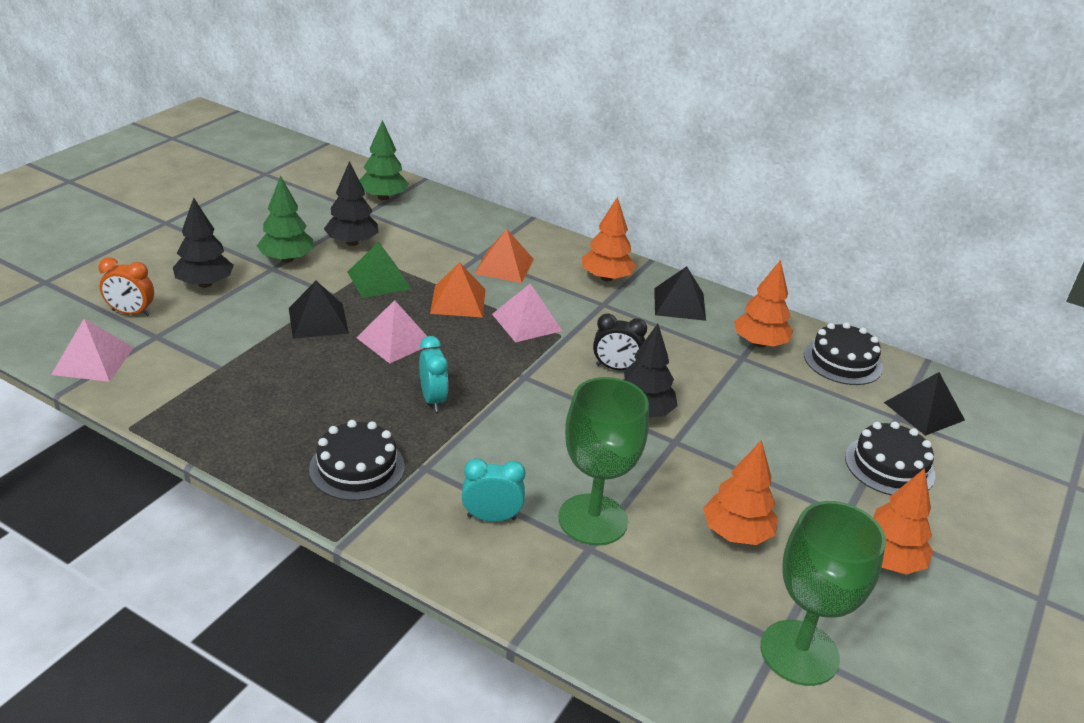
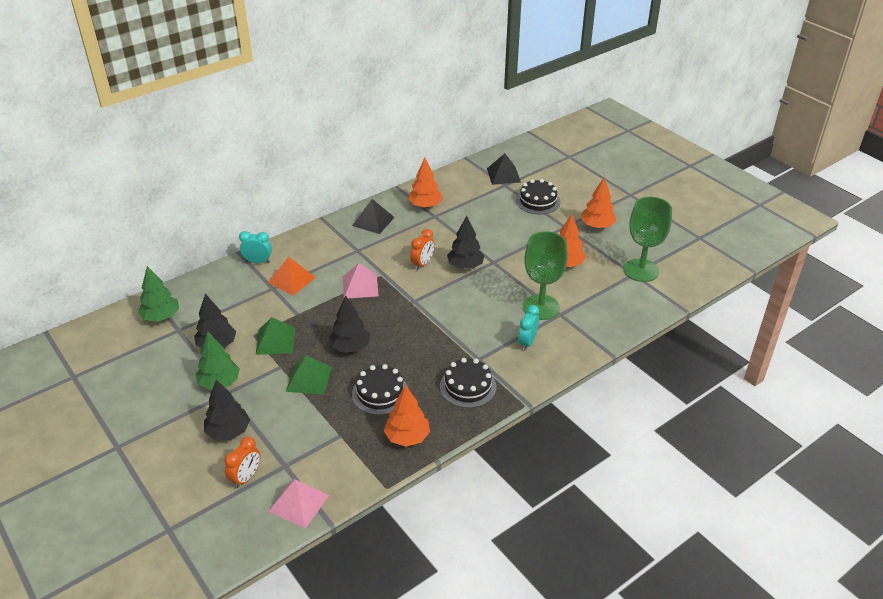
camera: 65 degrees left, 5 degrees up
(318, 320) = (309, 379): black pyramid -> green pyramid
(394, 340) = (350, 347): pink pyramid -> black tree
(433, 399) = (419, 343): turquoise clock -> turquoise clock (258, 262)
(458, 301) = (321, 309): orange pyramid -> none
(606, 278) = (330, 241): orange tree -> orange tree (407, 437)
(615, 368) = (422, 264): black clock -> orange clock
(842, 361) = (453, 184): black cake -> black cake (380, 393)

